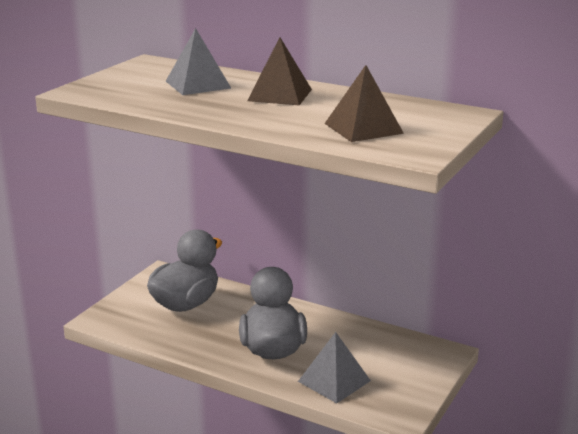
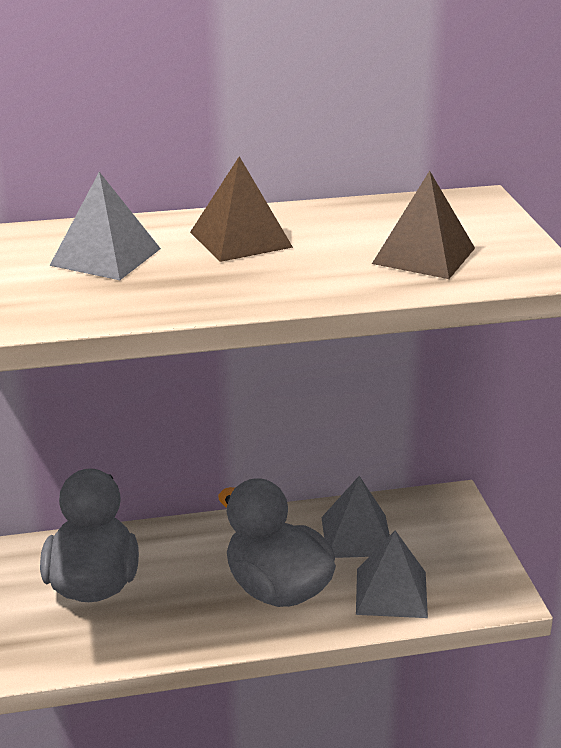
camera: 40 degrees left, 5 degrees up
(356, 344) = (357, 536): none -> grey pyramid

